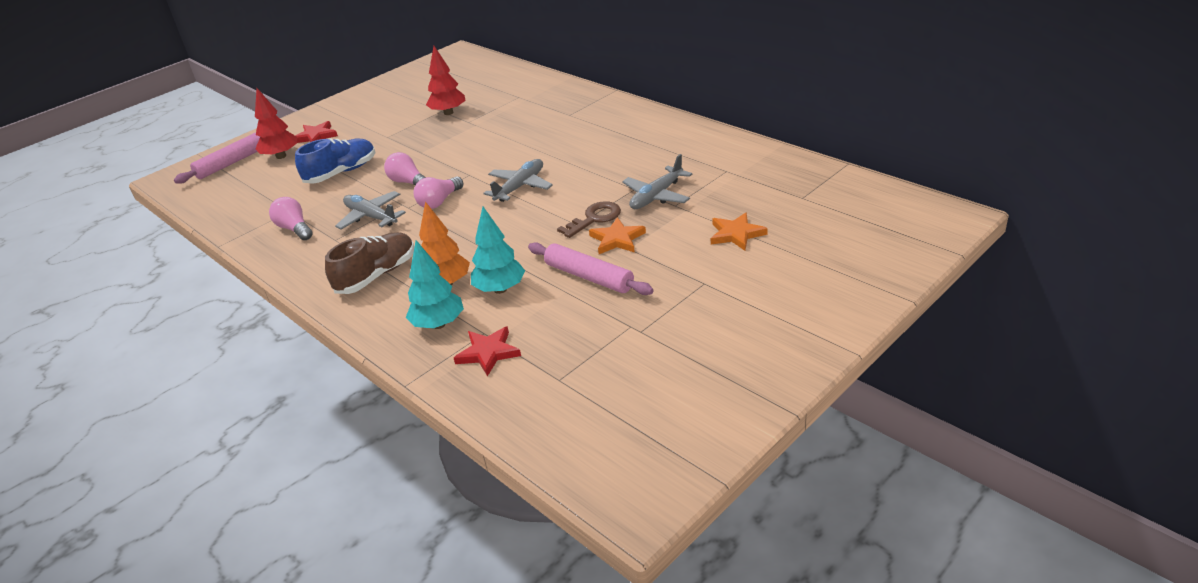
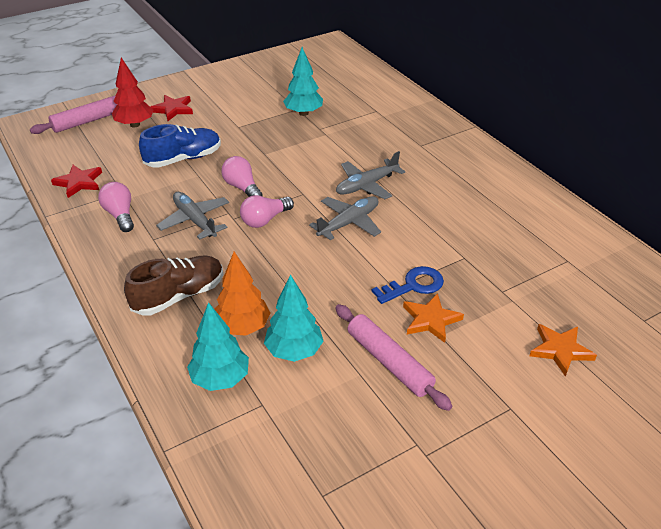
camera: 10 degrees right, 5 degrees up
(448, 113) = (303, 113): red tree -> turquoise tree
(488, 353) = (259, 433): red star -> red star (79, 182)
(594, 218) = (413, 285): brown key -> blue key
(656, 196) = (485, 274): grey plane -> grey plane (366, 185)

